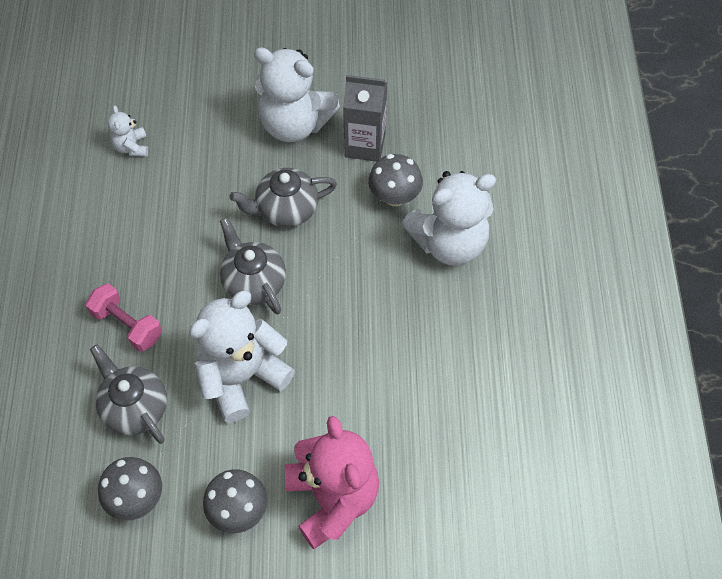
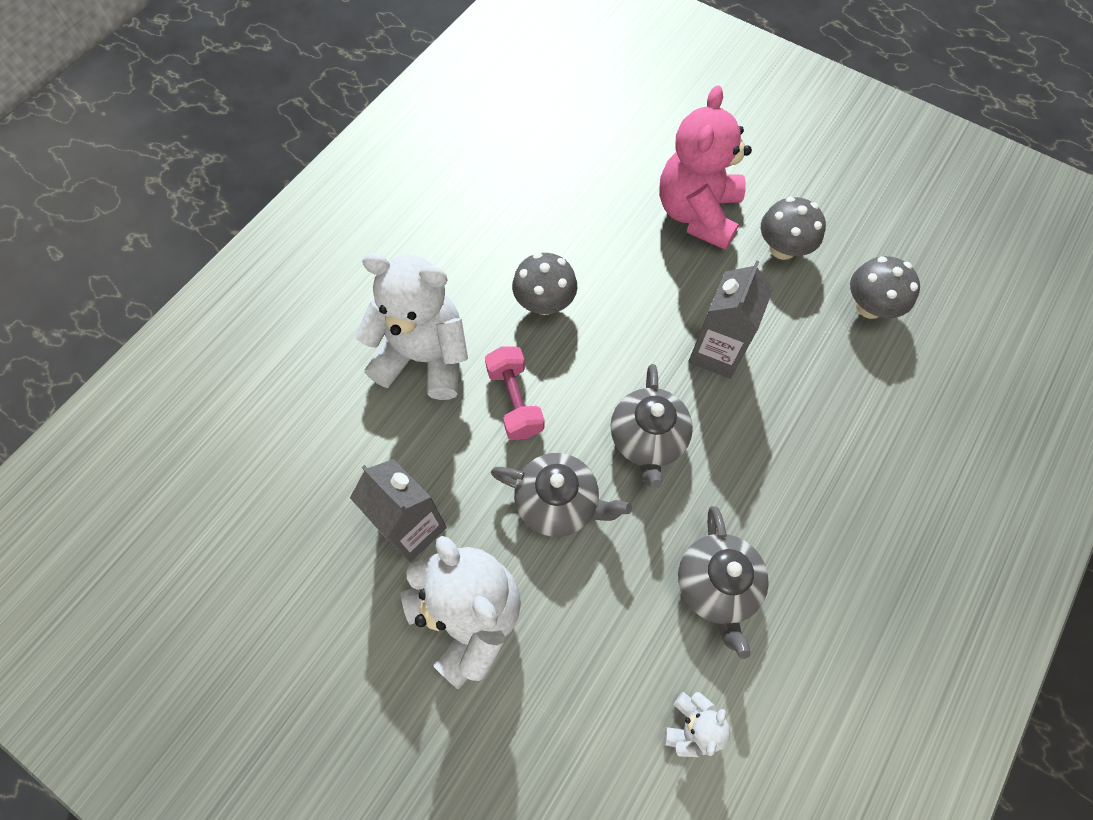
camera: 145 degrees left, 5 degrees up
(127, 325) = (807, 475): pink dumbbell -> pink dumbbell (515, 401)
(134, 408) = (836, 385): grey teapot -> grey teapot (716, 586)
(242, 376) = (716, 352): white teddy bear -> grey carton
(394, 196) = (433, 442): grey mushroom -> grey mushroom (544, 303)

